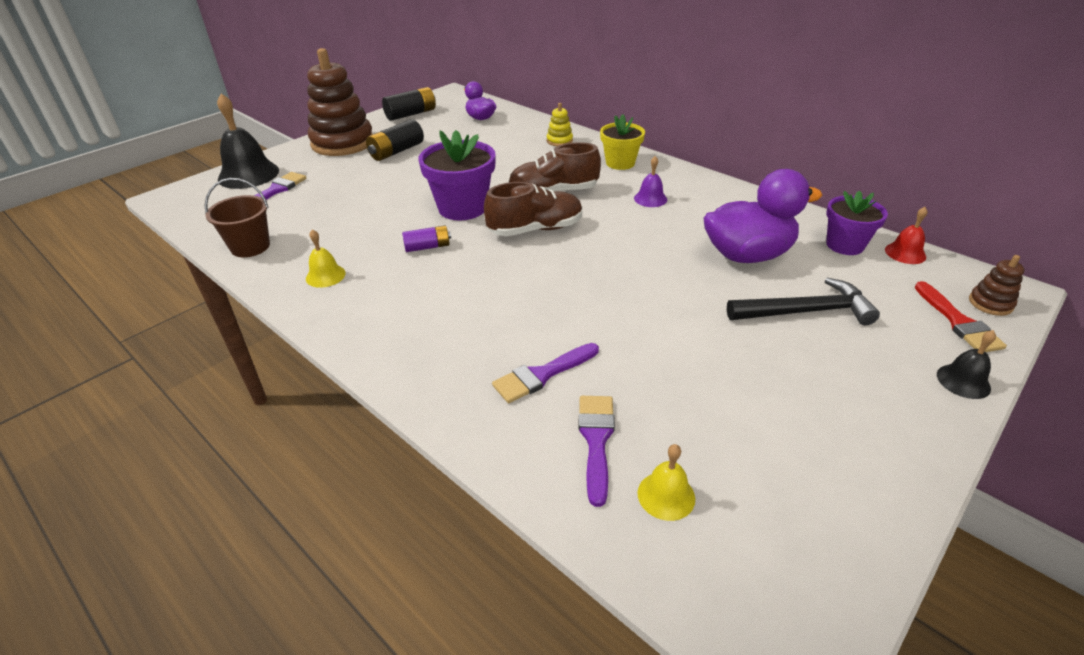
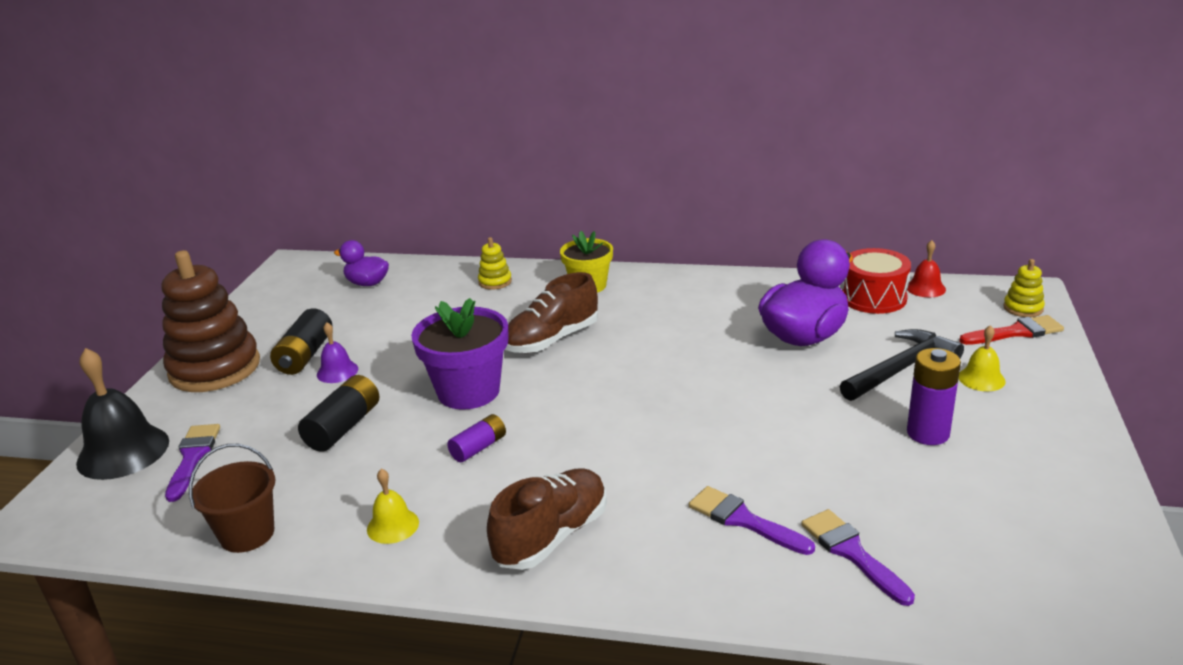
camera: 30 degrees left, 10 degrees down
(411, 114) = (268, 305): black battery -> black battery (344, 427)
(535, 229) = (577, 385): brown shoe -> brown shoe (552, 536)
(542, 375) = (743, 520): purple brush -> purple brush turned 105 degrees clockwise
(650, 199) = (659, 313): purple bell -> purple bell (337, 371)
(666, 495) = (952, 568): yellow bell -> yellow bell (981, 379)
(770, 374) = (928, 433): none -> purple battery
(845, 245) = (873, 298): purple flower pot -> red drum
(958, 322) = (1016, 332): red brush -> red brush turned 60 degrees counterclockwise
(963, 381) = (1061, 378): black bell -> none
(990, 303) = (1023, 308): brown stacking toy -> yellow stacking toy

